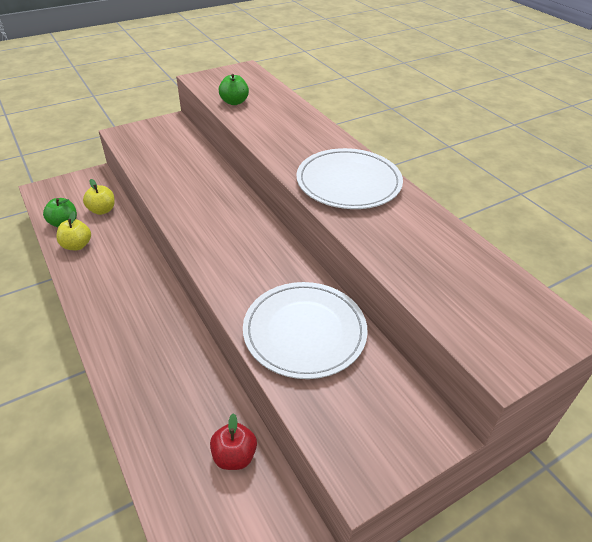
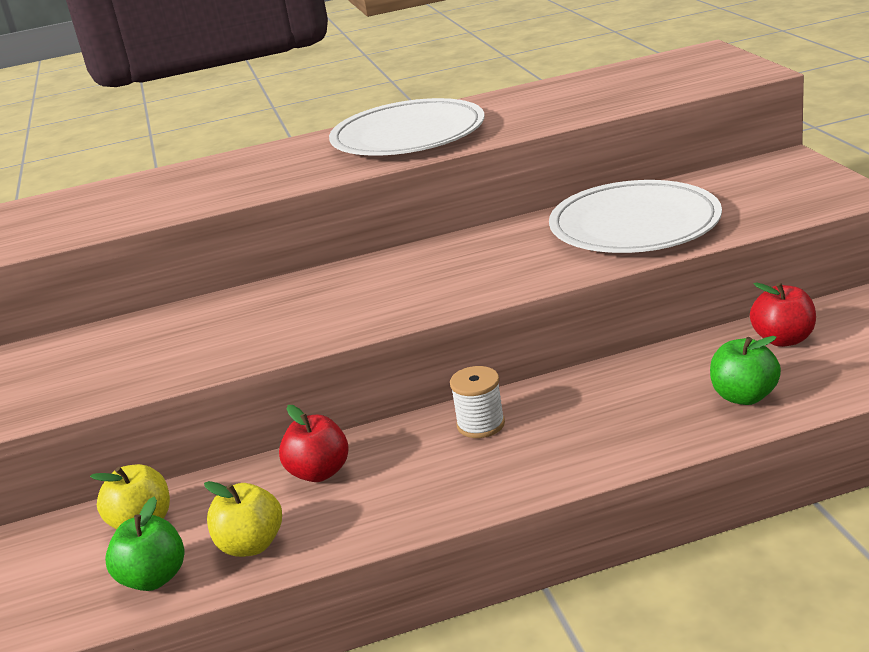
camera: 70 degrees left, 15 degrees down
(126, 255) = (319, 472): none -> red apple
(156, 306) = (481, 424): none -> white spool
(234, 102) = (90, 222): green apple -> green apple (744, 396)

